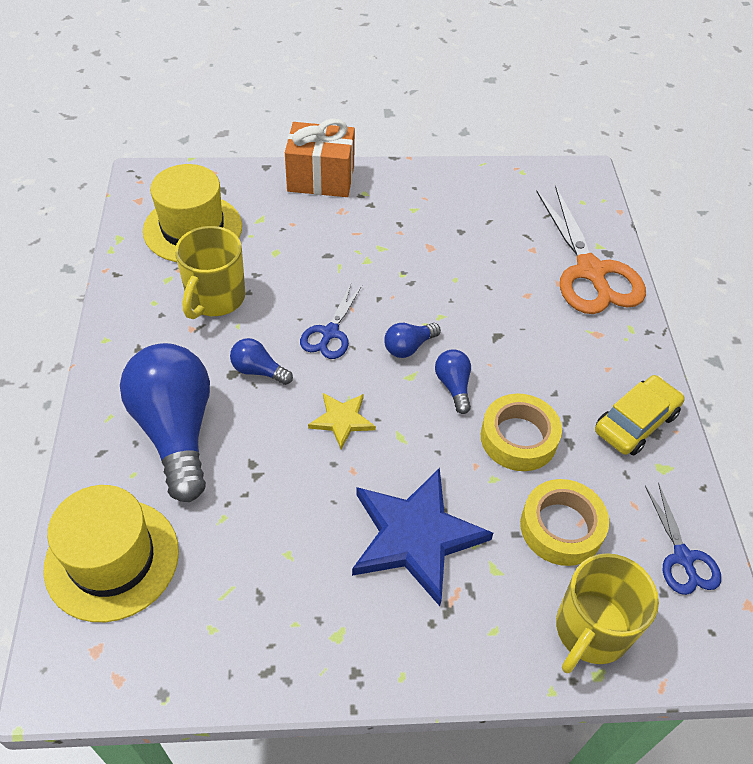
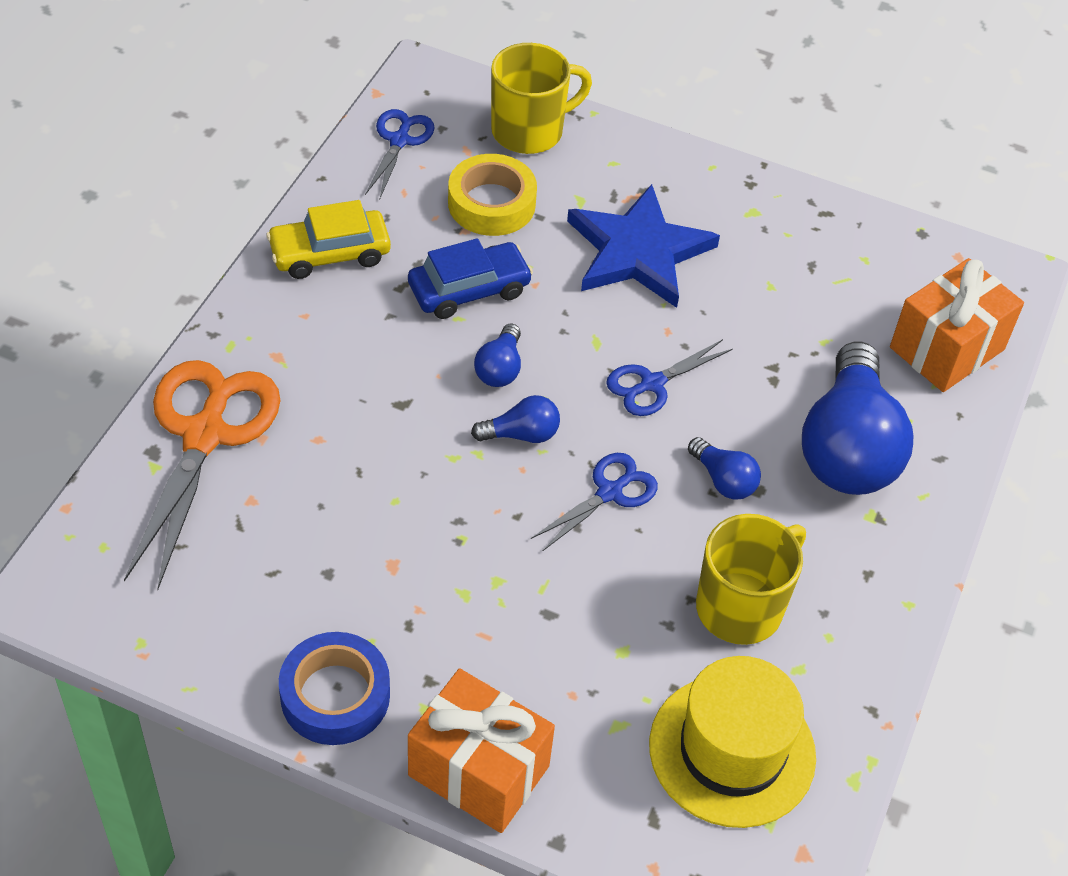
camera: 155 degrees left, 0 degrees up
(112, 559) = (947, 348): yellow hat -> orange gift
(342, 420) = (652, 384): yellow star -> blue scissors
(412, 183) = (335, 696): none -> blue tape
(518, 438) = (469, 289): yellow tape -> blue car

